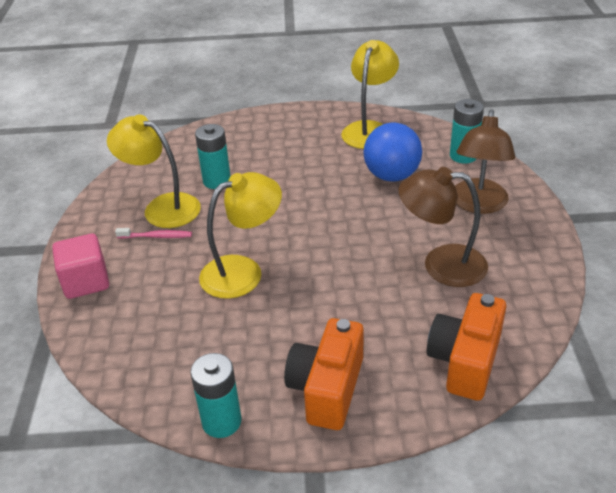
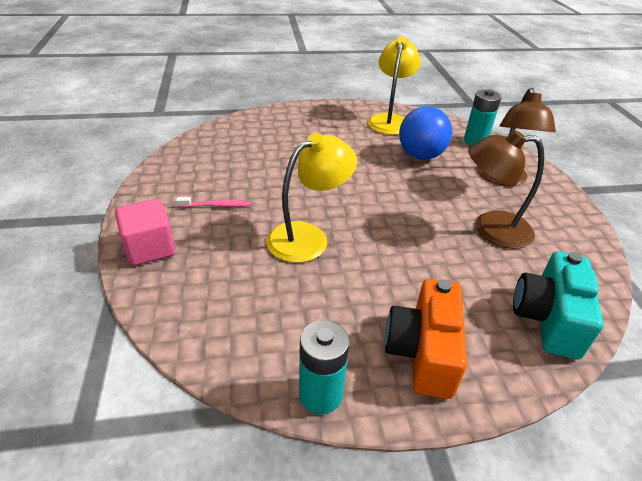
camera: 10 degrees left, 0 degrees up
(162, 207) = (218, 180): yellow lamp -> none
(217, 181) = (266, 158): turquoise battery -> none
(465, 361) = (547, 319): orange camera -> turquoise camera

